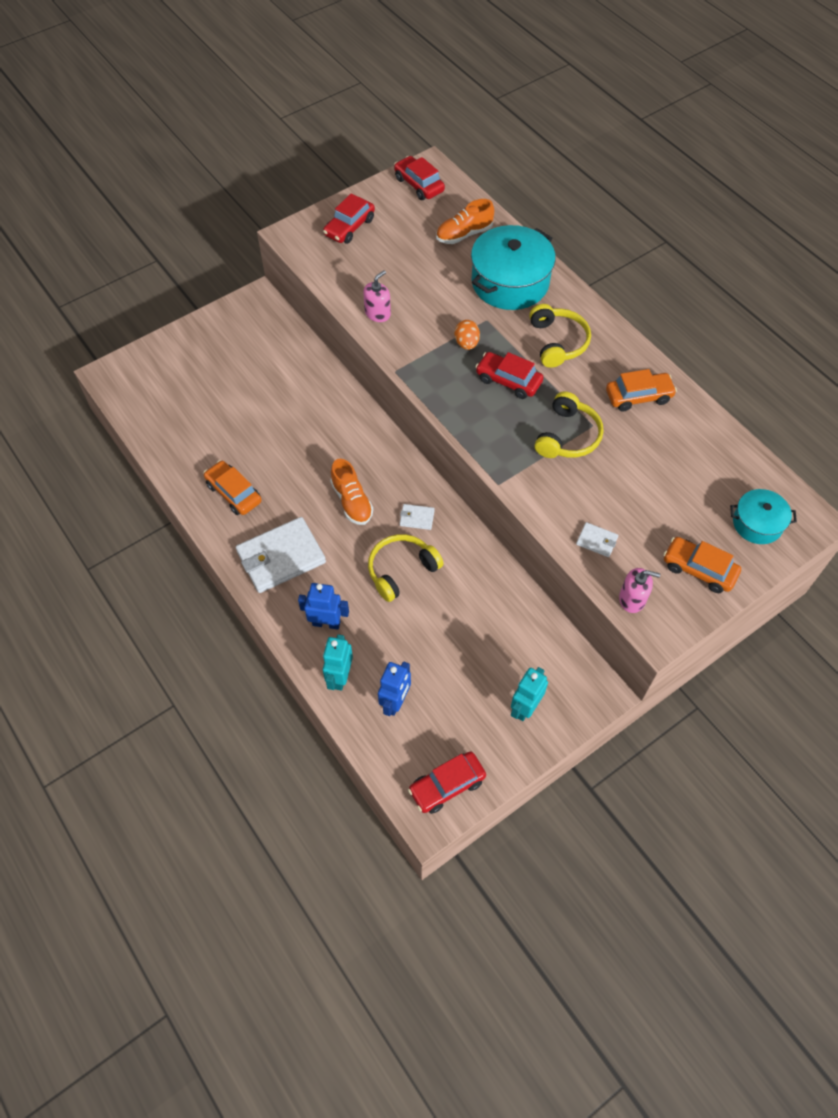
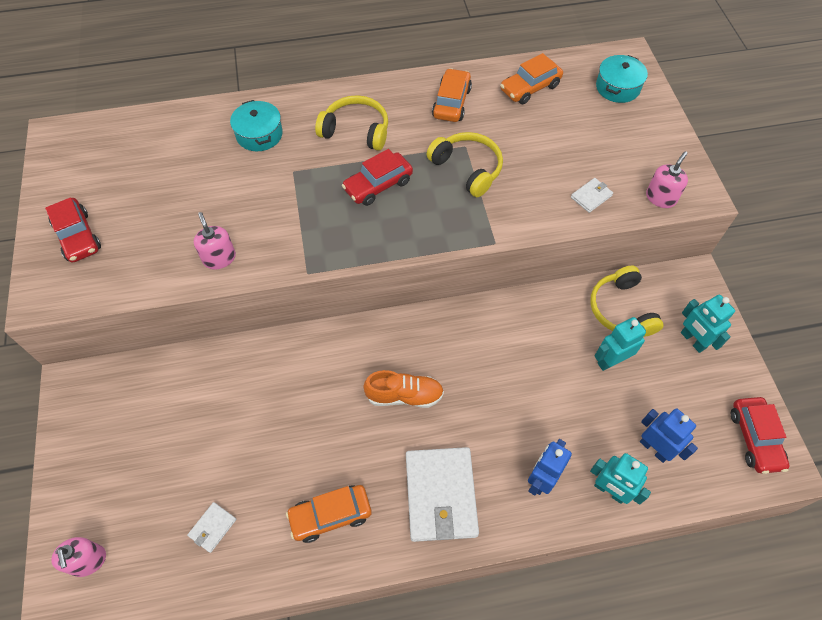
camera: 65 degrees left, 0 degrees up
(145, 372) = (88, 560): none -> pink soap dispenser
(401, 570) = (508, 382): yellow headphones -> yellow headphones (621, 309)
(417, 518) = (454, 344): white wallet -> white wallet (212, 528)
(419, 185) = (72, 153): red car -> none
(464, 234) = (170, 144): orange shoe -> none
(465, 643) = (610, 361): none -> turquoise robot
(466, 343) = (311, 199): orange egg -> none
(510, 282) = (259, 134): turquoise pot -> turquoise pot, size x0.55
(698, 569) = (647, 142): orange car -> orange car (530, 88)

